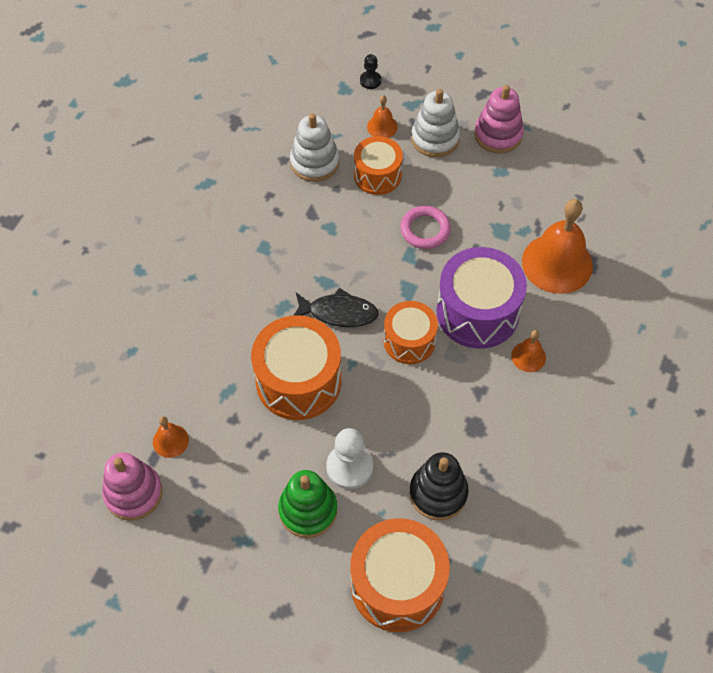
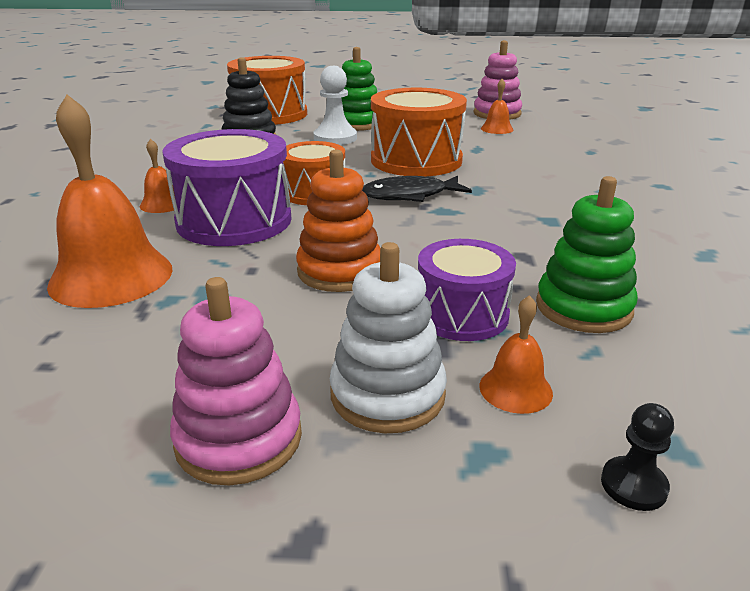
camera: 160 degrees right, 30 degrees down
(314, 162) = (583, 307): white stacking toy -> green stacking toy
(377, 175) = (462, 314): orange drum -> purple drum
(425, 230) = (339, 271): pink ring -> orange stacking toy

